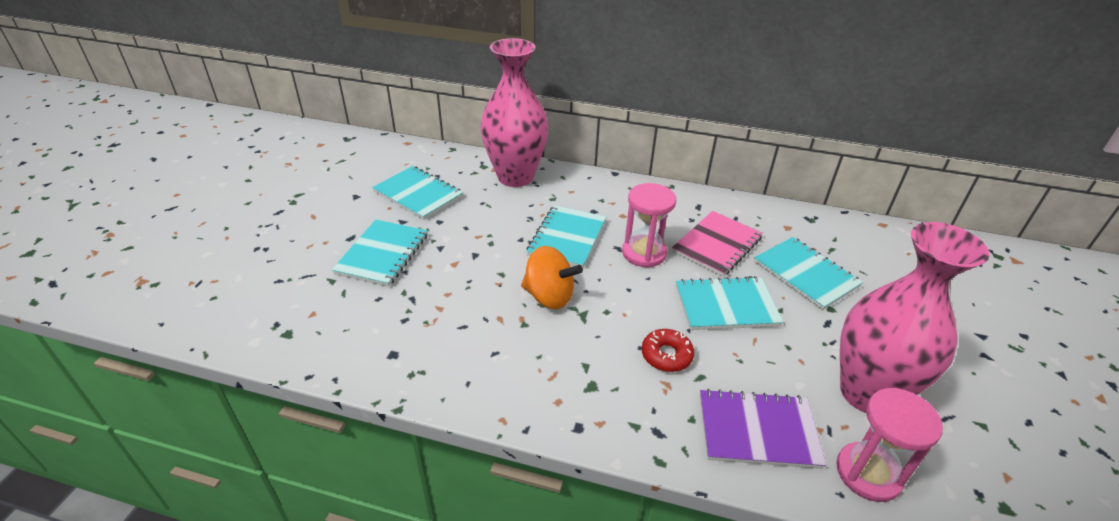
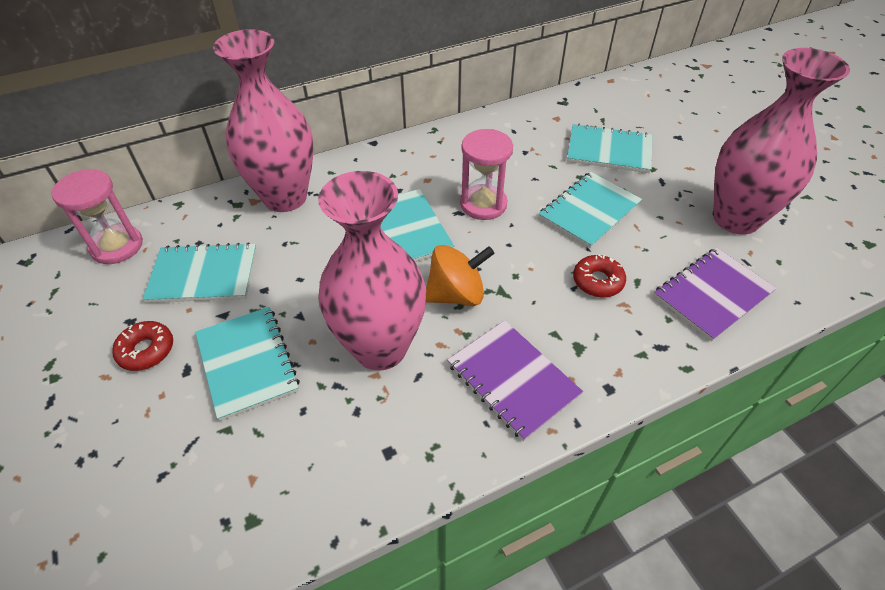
camera: 40 degrees left, 10 degrees up
(345, 215) = (146, 350): none -> red donut
(461, 295) = (380, 348): none -> pink vase
(518, 371) = (513, 380): none -> purple notebook
(717, 245) = (527, 163): pink notebook -> none
(868, 473) = (794, 275): pink hourglass -> pink hourglass (117, 246)

